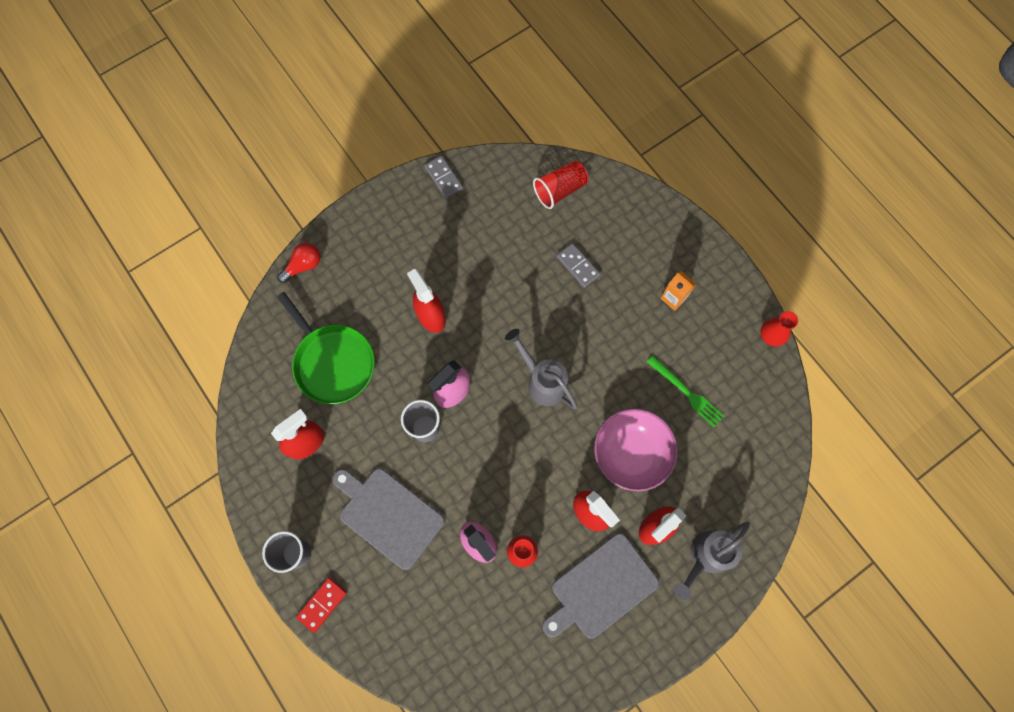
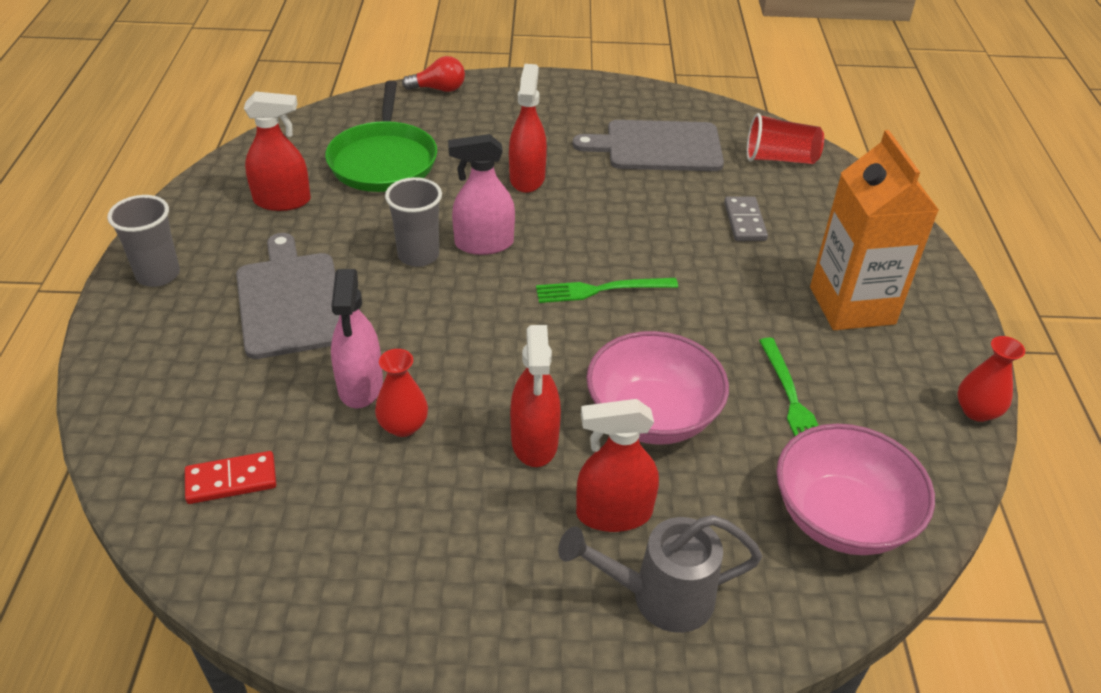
camera: 35 degrees right, 30 degrees down
(322, 604) = (124, 331): red domino -> red domino (231, 480)
(443, 178) = (652, 97): grey domino -> none
(542, 381) = (601, 290): grey watering can -> green fork
(601, 587) = (466, 530): grey cutting board -> grey cutting board (658, 146)
(673, 298) = (852, 305): orange carton -> orange carton, size x2.17
(750, 452) = (841, 517): none -> pink bowl

